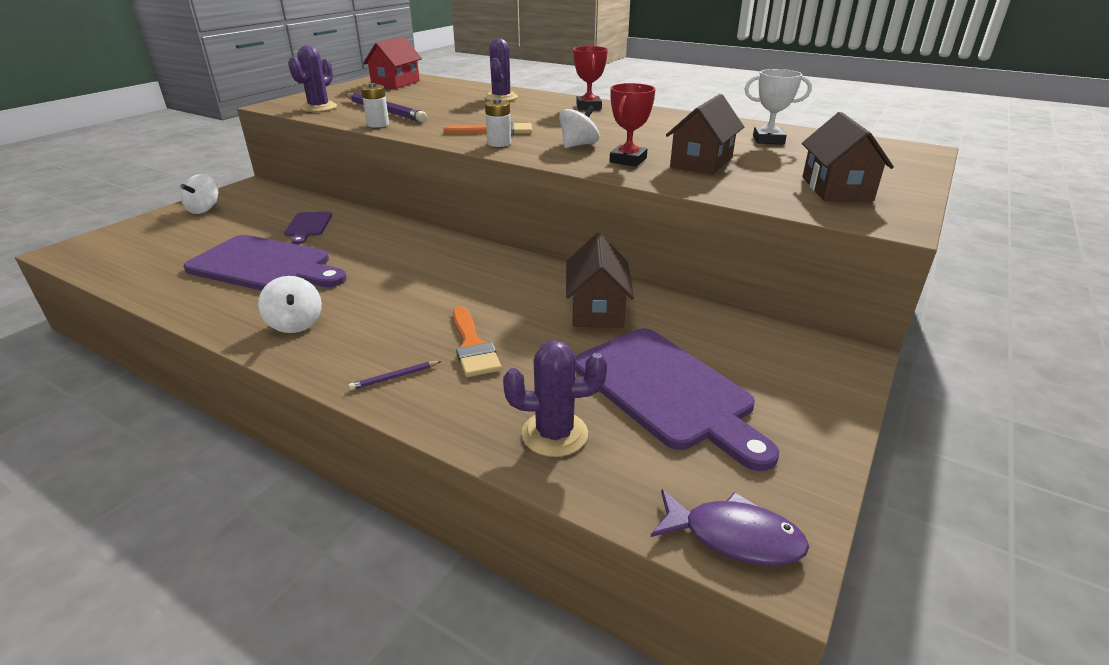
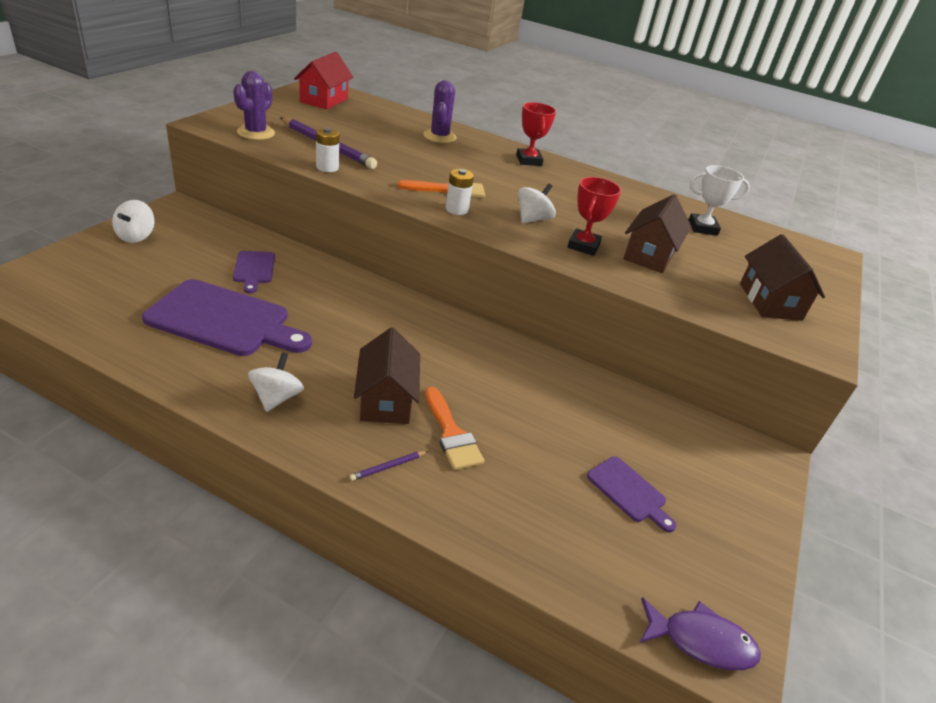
camera: 10 degrees left, 5 degrees up
(295, 324) = (277, 397): white spinning top -> white spinning top turned 135 degrees counterclockwise
(554, 434) = (542, 535): purple cactus -> none
(597, 309) = (555, 395): brown house -> brown house (386, 400)
(667, 391) = (629, 492): purple cutting board -> purple cutting board, size x0.50

